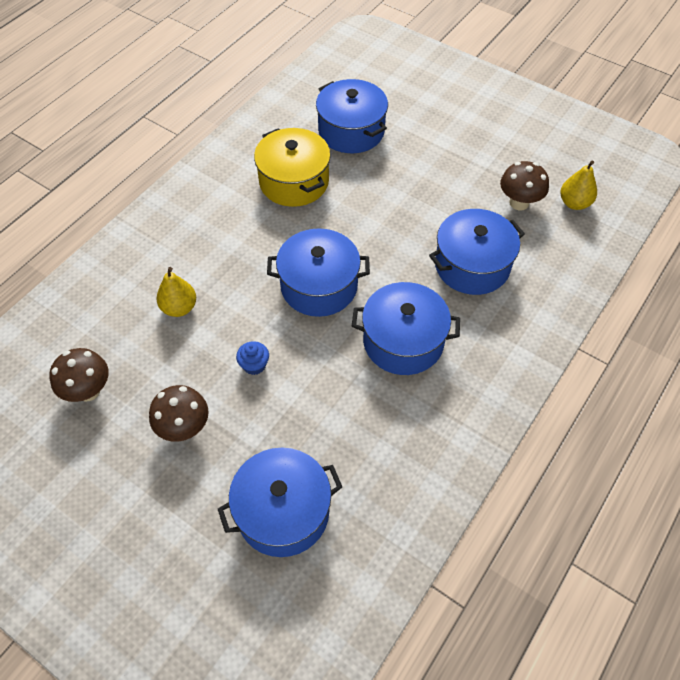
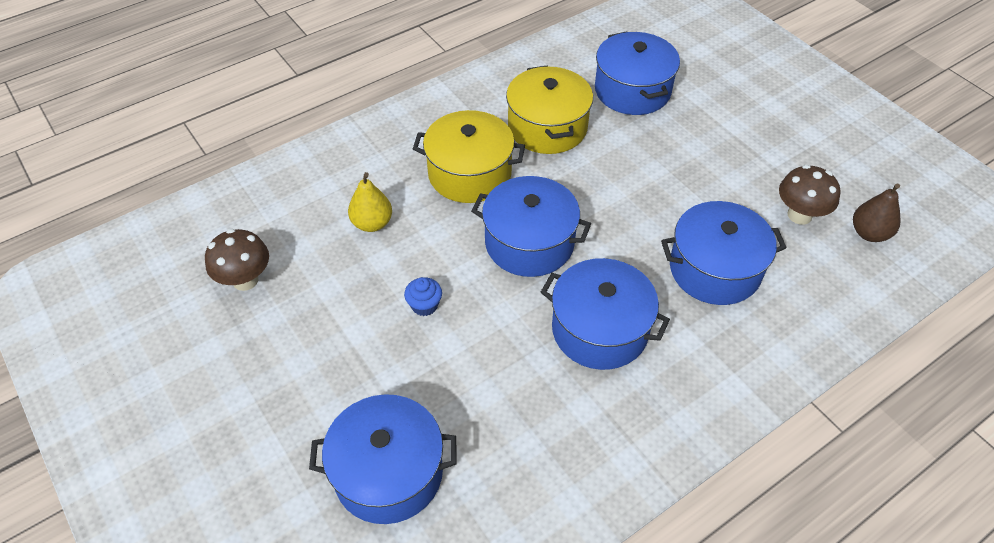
camera: 20 degrees right, 5 degrees down
(184, 428) = (323, 348): brown mushroom -> none
(245, 240) = (469, 173): none -> yellow pot
(574, 203) = (869, 233): yellow pear -> brown pear

